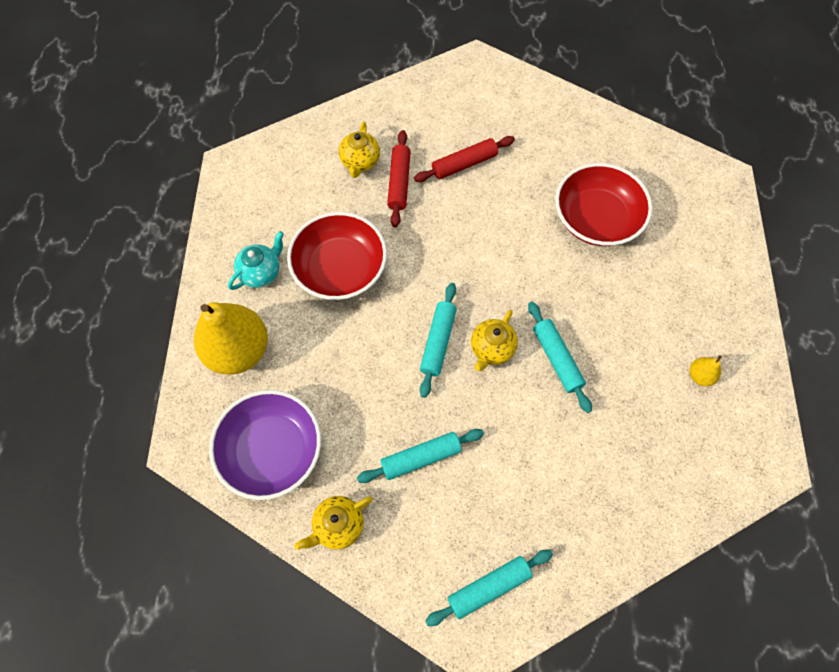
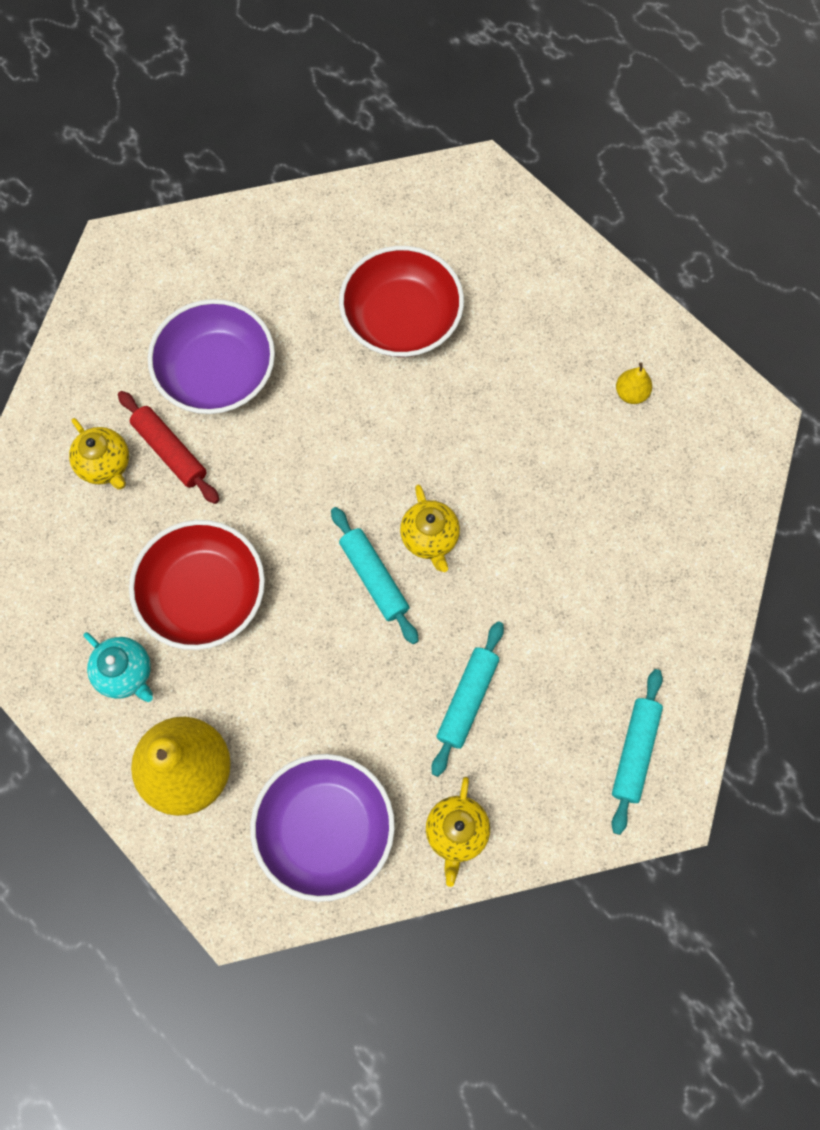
camera: 45 degrees left, 5 degrees up
(261, 272) = (126, 673): turquoise teapot -> turquoise teapot turned 135 degrees clockwise
(464, 164) = (217, 373): red rolling pin -> purple bowl
(557, 359) = (496, 492): turquoise rolling pin -> none

